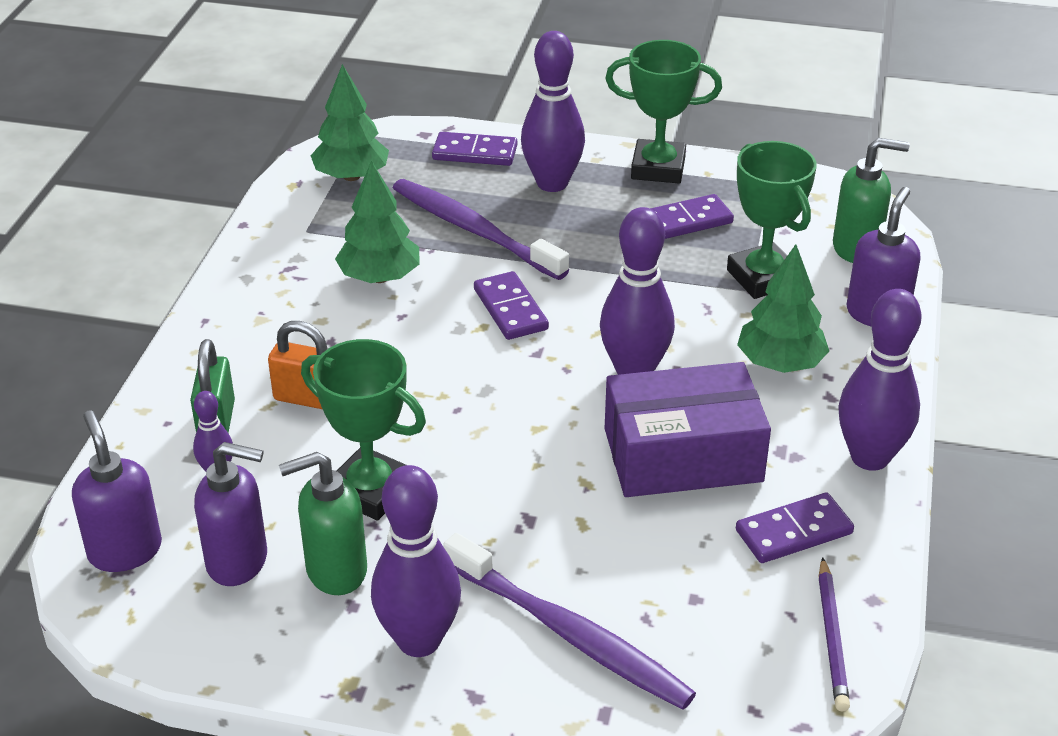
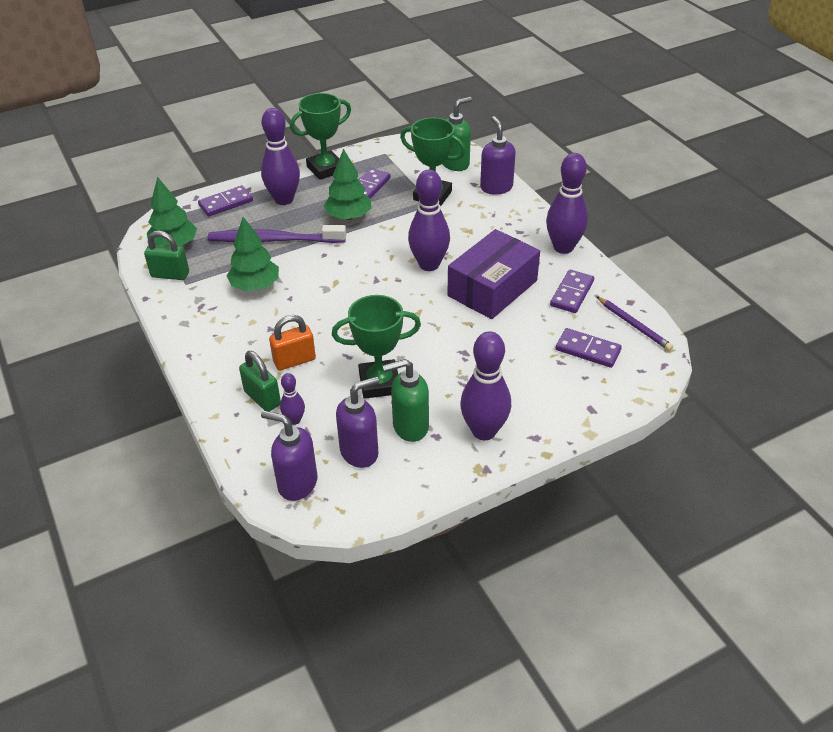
camera: 40 degrees left, 5 degrees up
(302, 210) = (170, 275): none -> green padlock
(335, 571) = (410, 427): green soap dispenser -> green soap dispenser turned 45 degrees clockwise
(510, 309) = (339, 267): purple domino -> purple domino (588, 350)
(570, 634) = (540, 387): purple toothbrush -> none
(780, 363) = (484, 228): green tree -> green tree (348, 216)

